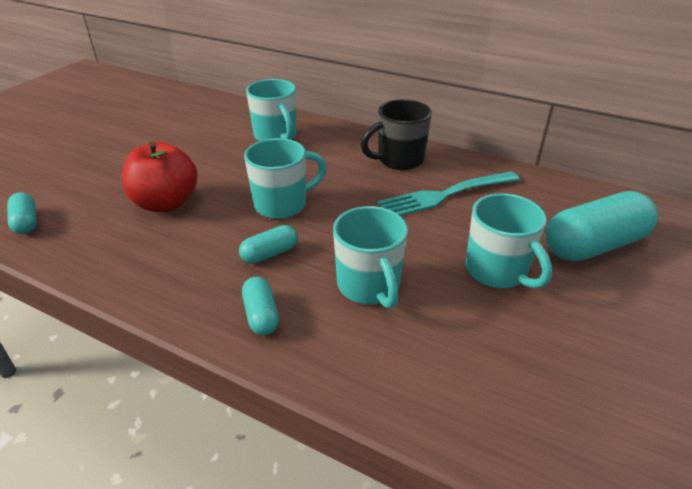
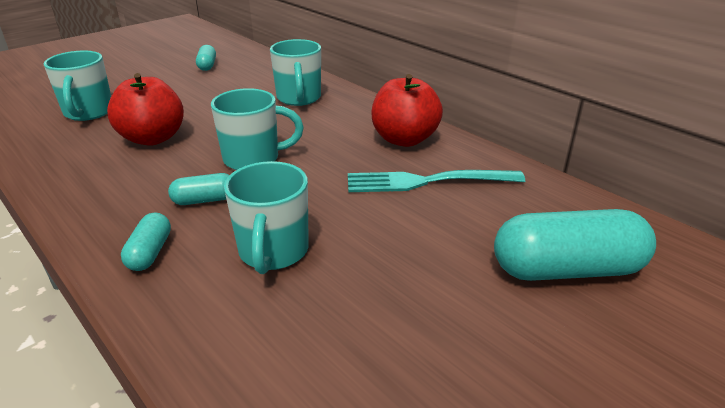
camera: 20 degrees right, 5 degrees down
(26, 222) = (32, 132): turquoise capsule -> turquoise capsule (207, 65)
(399, 160) = (404, 139): black mug -> red apple
(497, 271) = (424, 270): turquoise mug -> turquoise mug (88, 113)

